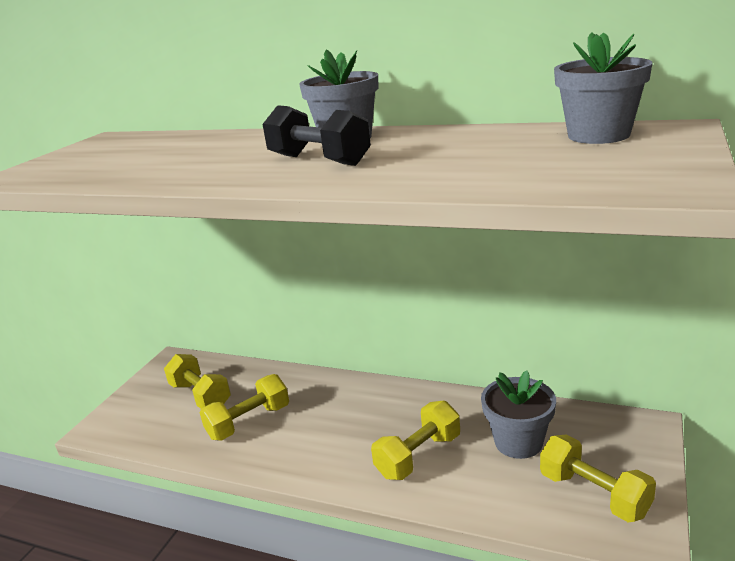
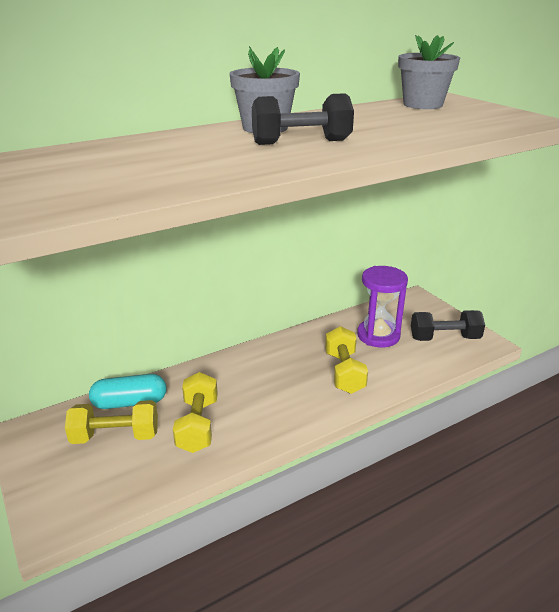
camera: 55 degrees left, 5 degrees up
(243, 377) = (130, 402): none -> turquoise capsule
(518, 442) = (378, 335): grey flower pot -> purple hourglass
(594, 494) = (444, 338): yellow dumbbell -> black dumbbell

